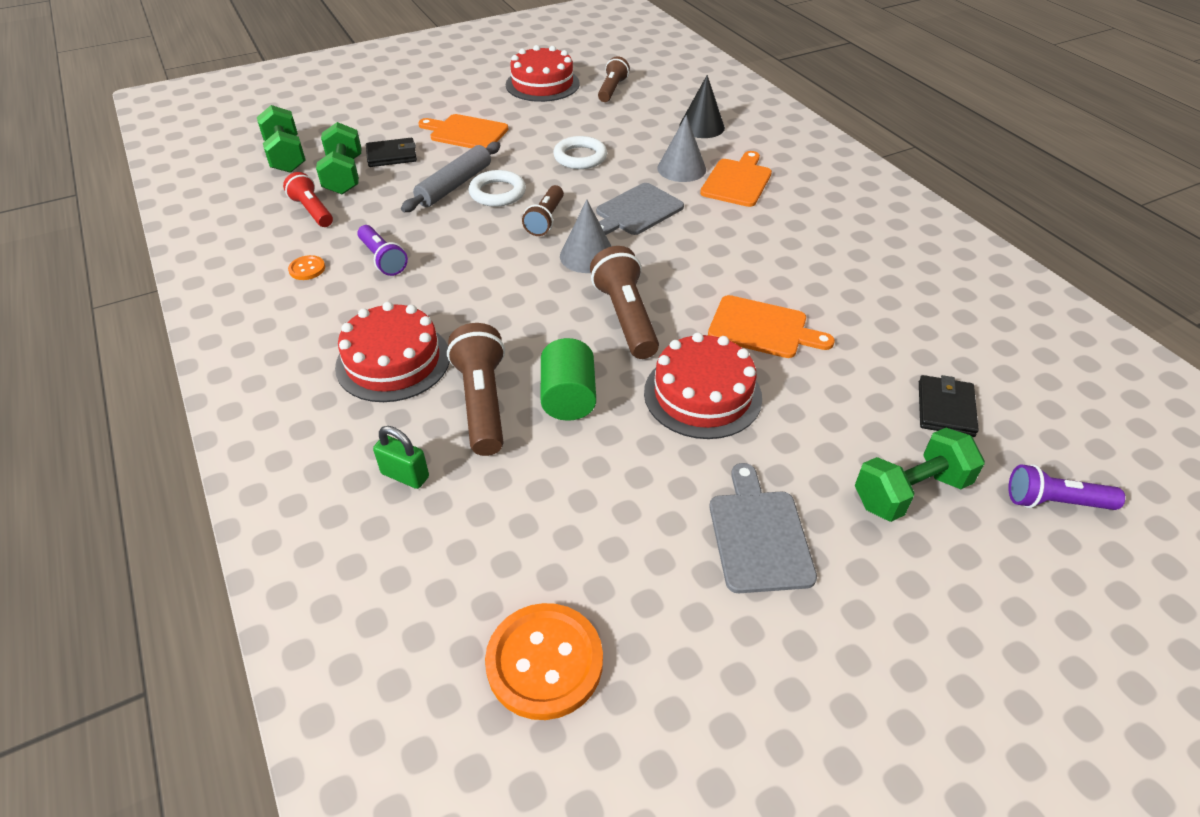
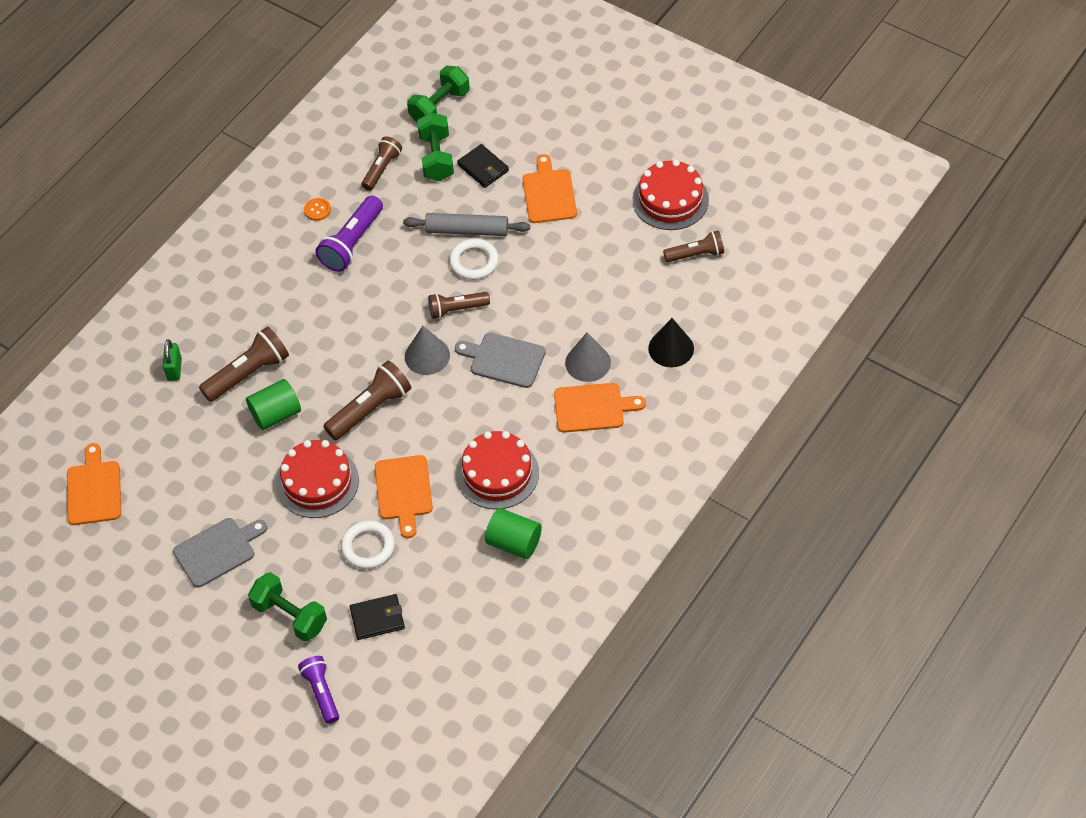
camera: 65 degrees right, 10 degrees up
(312, 211) = (382, 169): red flashlight -> brown flashlight
(344, 176) = (436, 158): green dumbbell -> green dumbbell turned 60 degrees counterclockwise
(383, 259) = (352, 243): purple flashlight -> purple flashlight, size x1.51
(393, 361) = (258, 310): red cake -> red cake (497, 473)
(544, 662) = (94, 490): orange button -> orange cutting board
(580, 157) = (561, 287): white ring -> white ring (368, 547)
(879, 274) = (514, 543): none -> green cylinder

